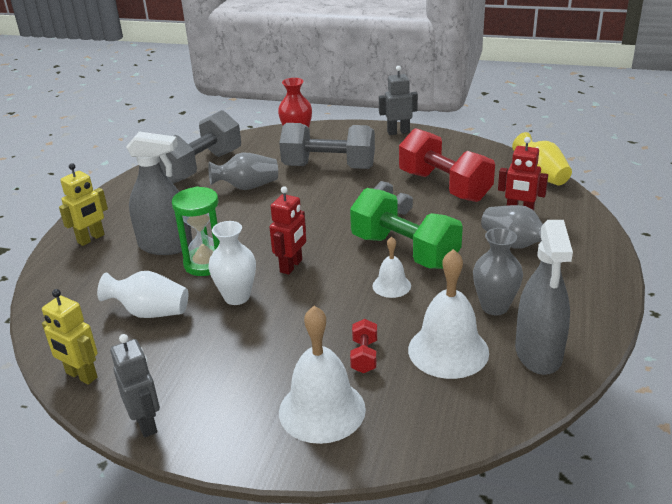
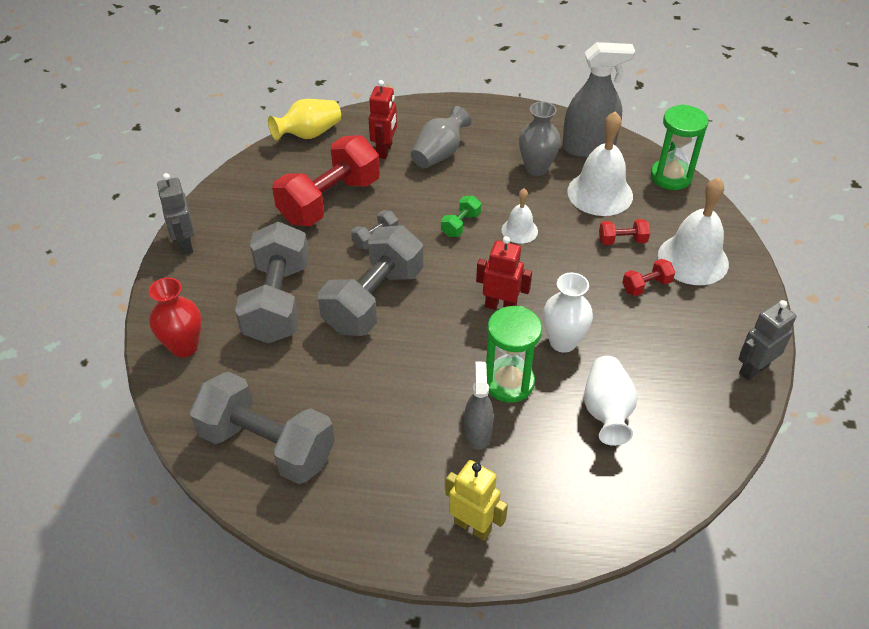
camera: 100 degrees left, 15 degrees up
(81, 376) = (717, 441): yellow robot -> none
(165, 245) = (477, 433): grey spray bottle -> grey spray bottle, size x0.60
(247, 187) = (329, 378): grey vase -> none
(290, 363) = (646, 286): none -> red dumbbell
(318, 205) = (374, 300): none -> grey dumbbell
(404, 251) = (460, 225): green dumbbell -> green dumbbell, size x0.43
(480, 421) = (671, 177): none -> green hourglass

